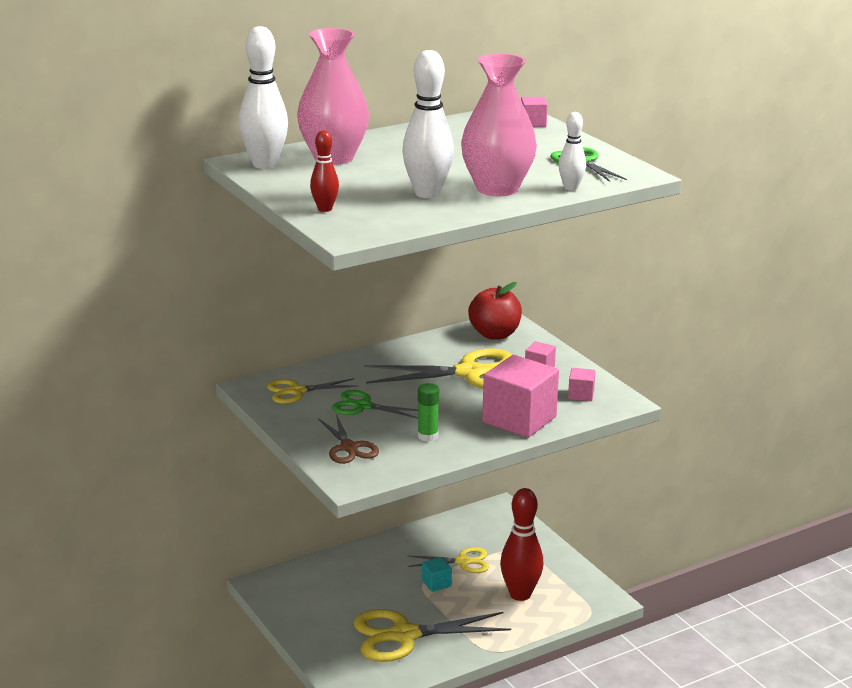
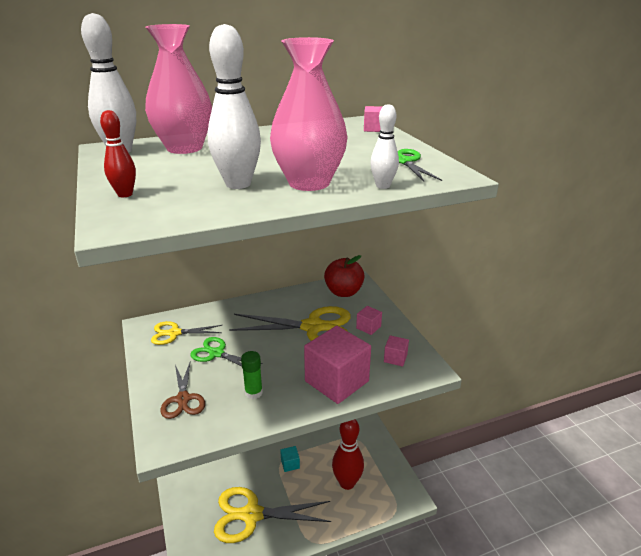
camera: 10 degrees right, 5 degrees up
(463, 562) = (314, 445): yellow scissors -> none

